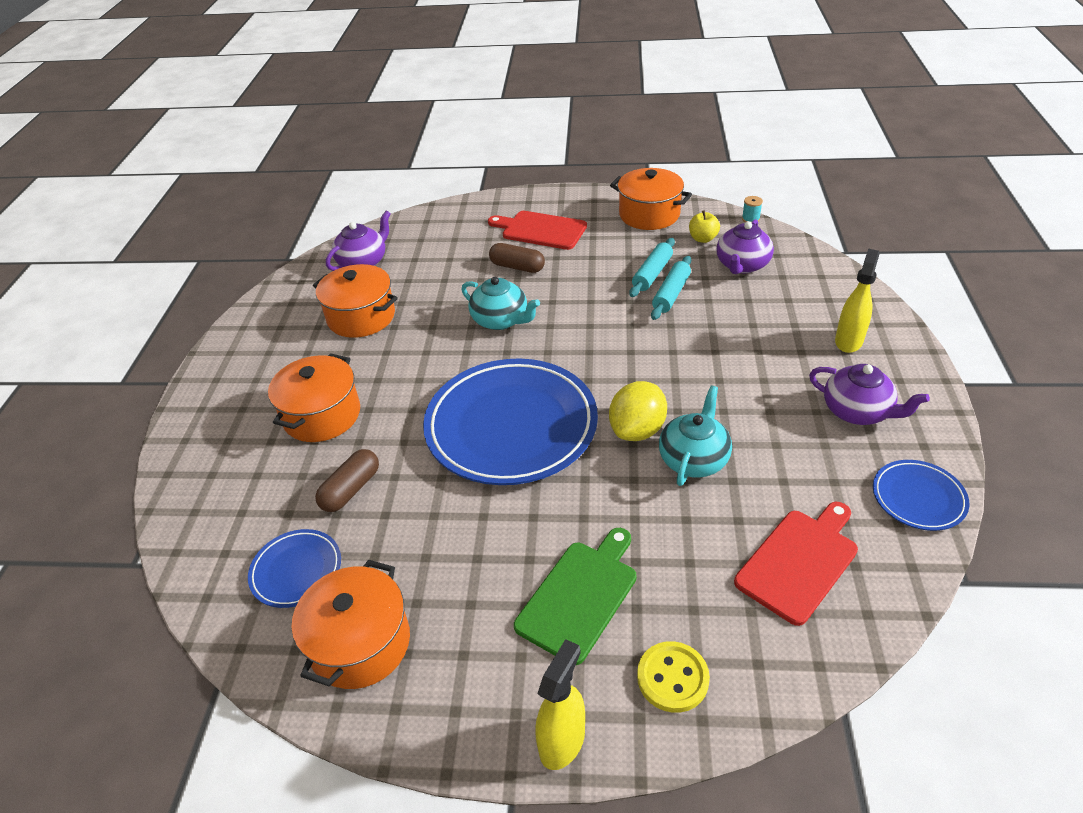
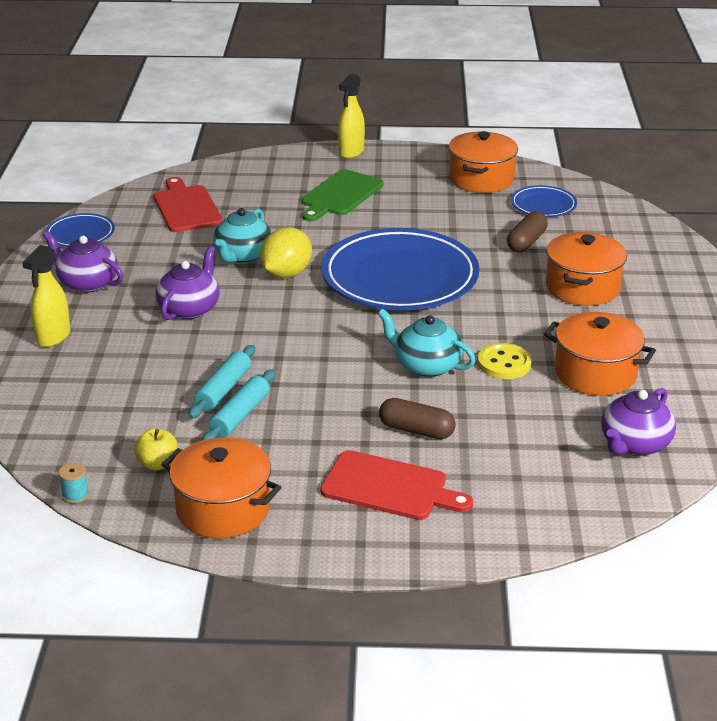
camera: 175 degrees right, 10 degrees down
(672, 678) = (285, 169): yellow button -> yellow button (504, 363)
(742, 265) = (122, 423): purple teapot -> purple teapot (190, 309)
(800, 562) = (186, 207): red cutting board -> red cutting board turned 120 degrees clockwise

